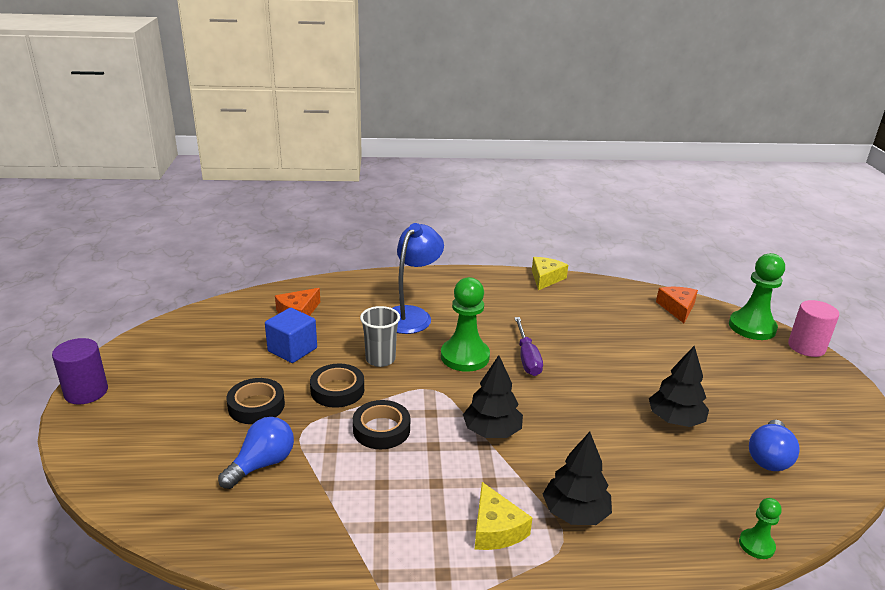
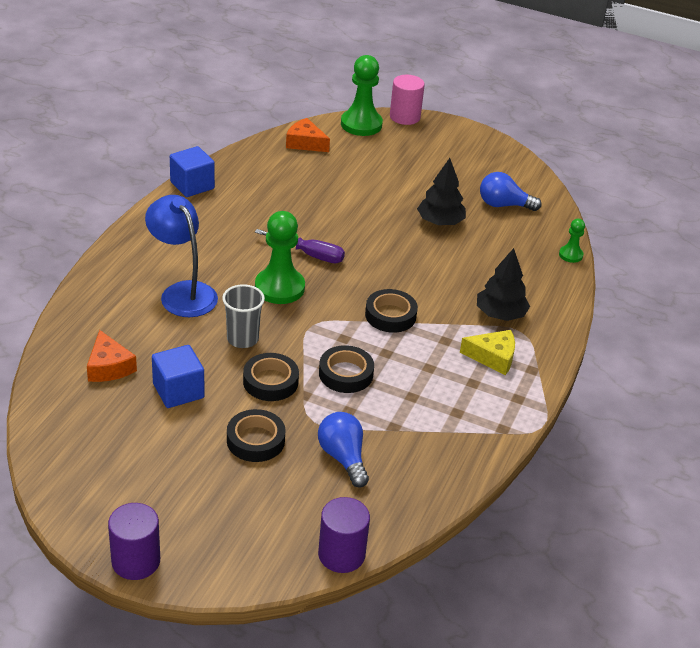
camera: 65 degrees left, 10 degrees up
(126, 505) = (341, 554): none -> purple cylinder
(492, 431) = (390, 315): black tree -> black tape
(546, 278) = (192, 185): yellow cheese -> blue cube
(769, 457) = (503, 205): blue light bulb -> blue light bulb turned 135 degrees clockwise

